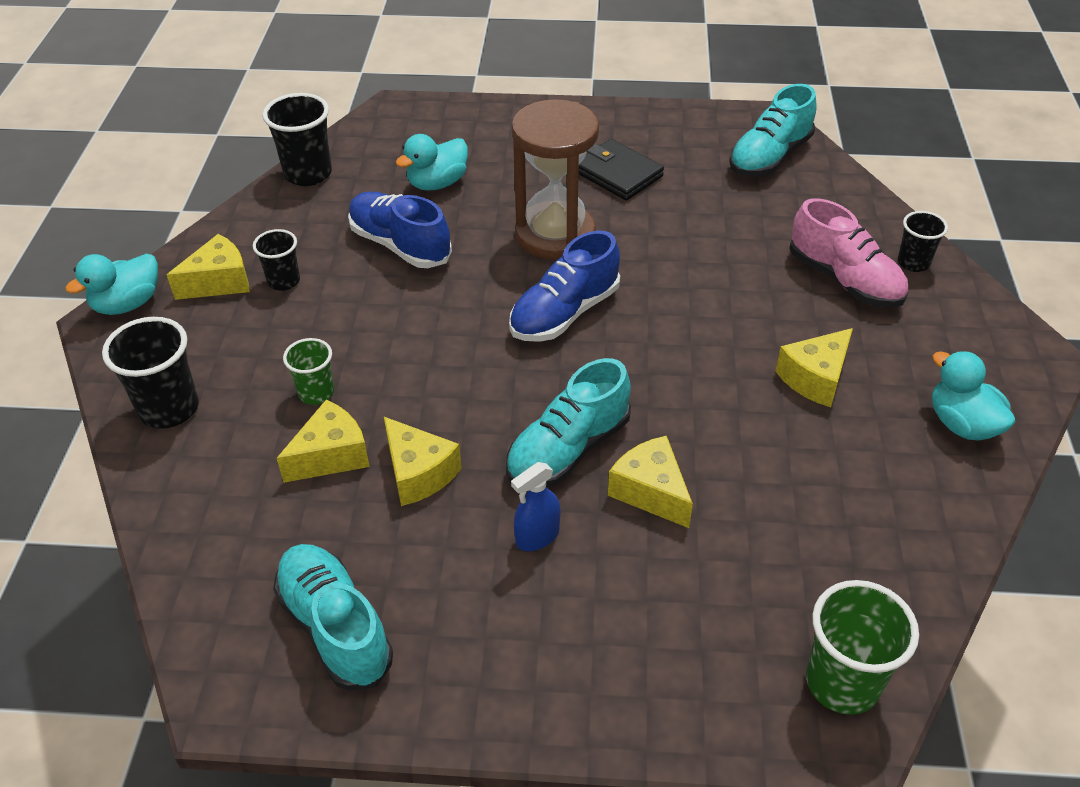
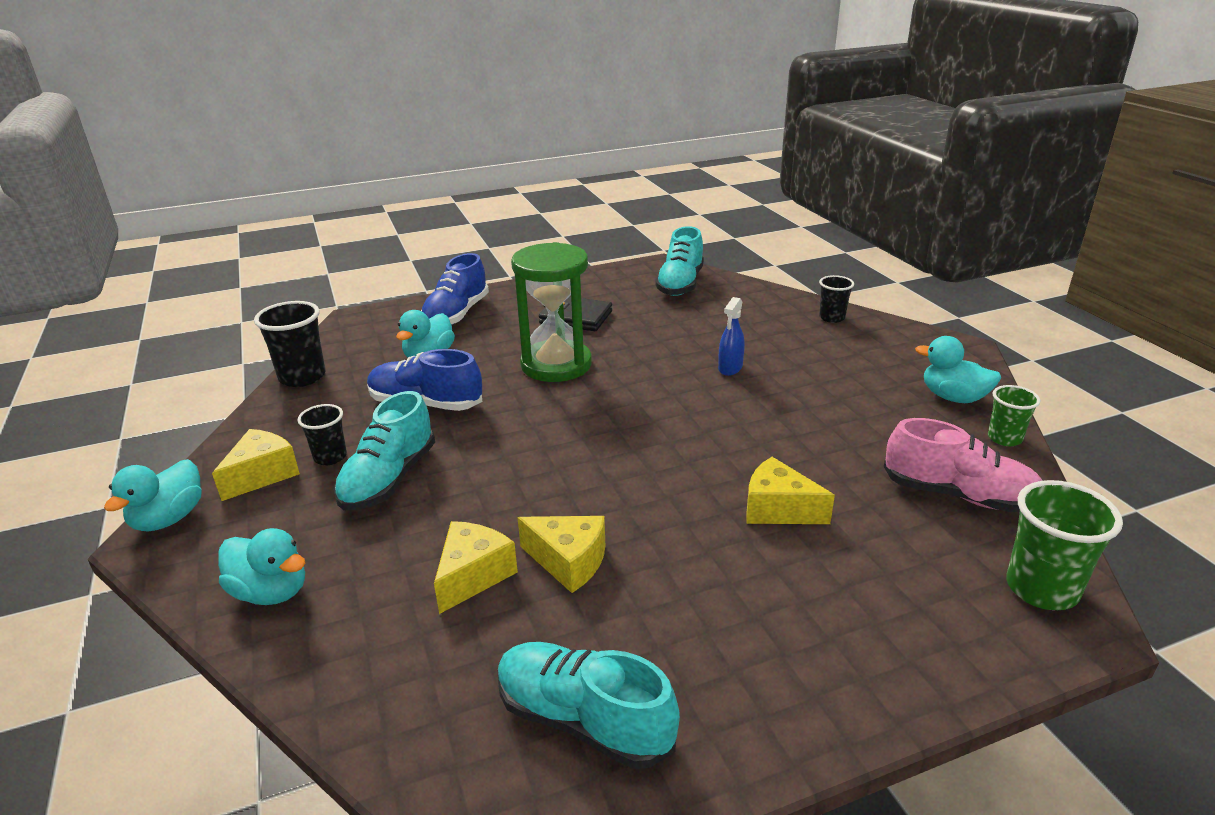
camera: 25 degrees left, 15 degrees down
(169, 409) = (271, 592): black cup -> turquoise duck
(316, 393) = (422, 531): green cup -> green cup (1004, 438)
(537, 536) = (714, 573): blue spray bottle -> blue spray bottle (730, 368)
(555, 234) = (556, 365): brown hourglass -> green hourglass
(564, 313) = (605, 412): blue shoe -> blue shoe (456, 315)
(568, 450) = (686, 502): turquoise shoe -> turquoise shoe (388, 479)
(815, 378) = (831, 399): yellow cheese -> none
(844, 280) = (796, 338): pink shoe -> pink shoe (959, 495)

